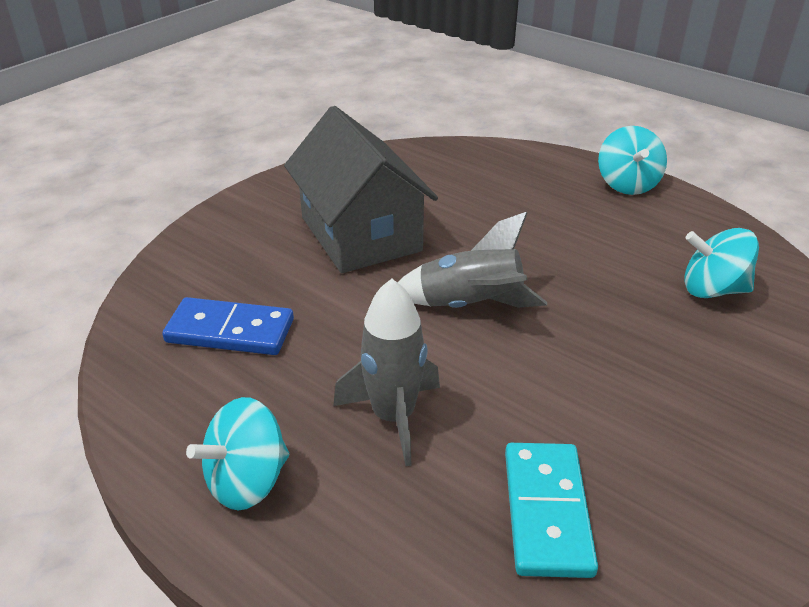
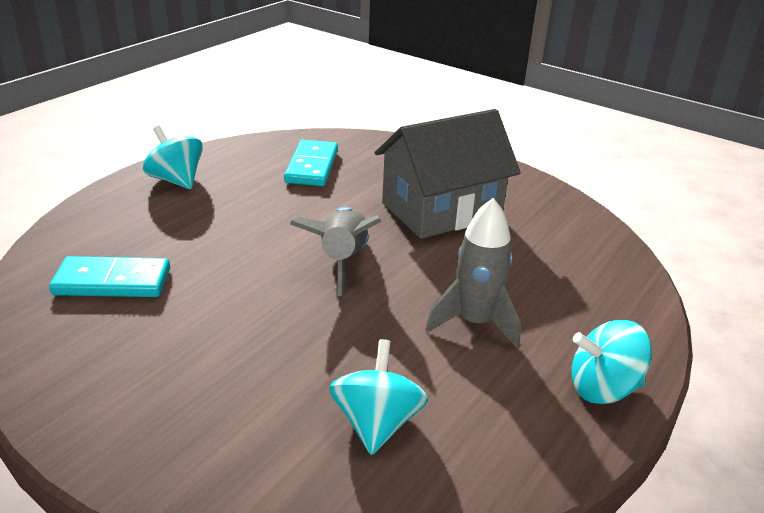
camera: 85 degrees right, 5 degrees down
(230, 331) = (312, 166): blue domino -> turquoise domino
(393, 417) = (217, 225): grey rocket -> grey rocket (475, 323)

